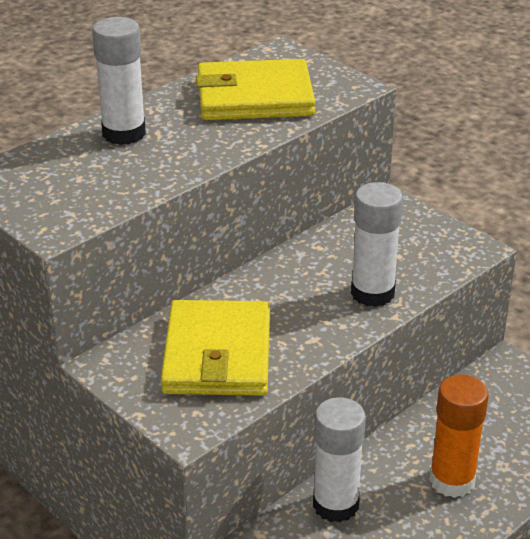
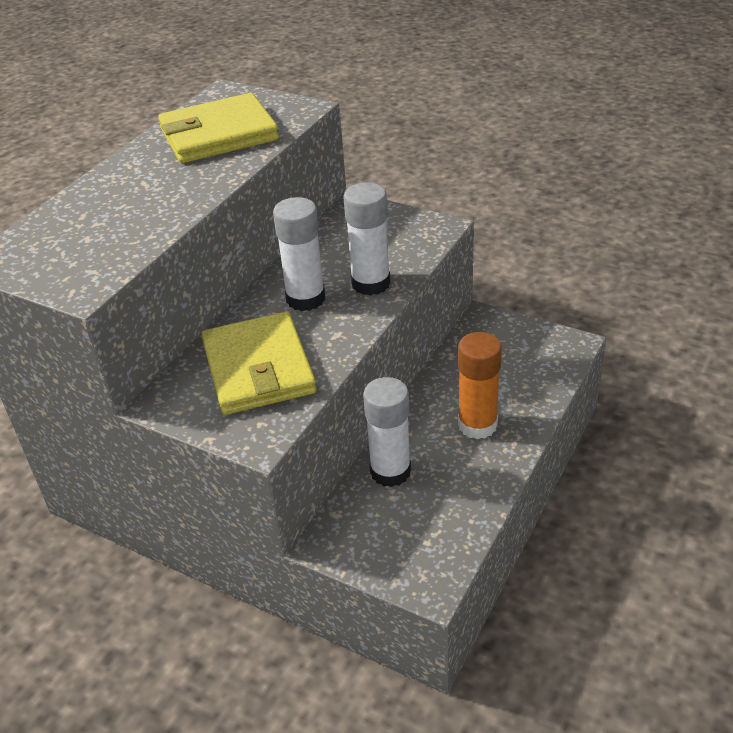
camera: 15 degrees left, 5 degrees up
(124, 133) = (112, 190): white glue stick -> white glue stick (305, 299)

